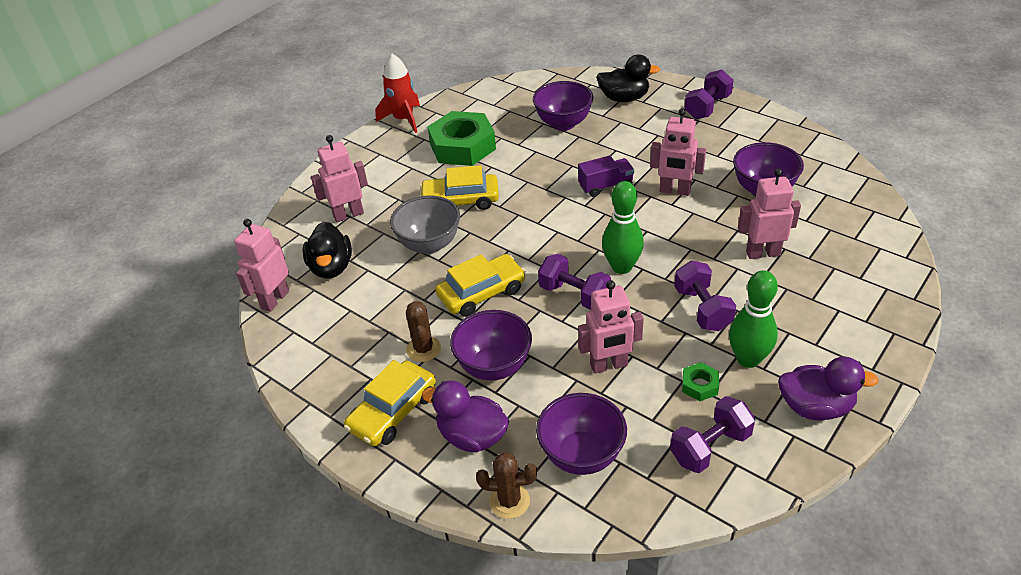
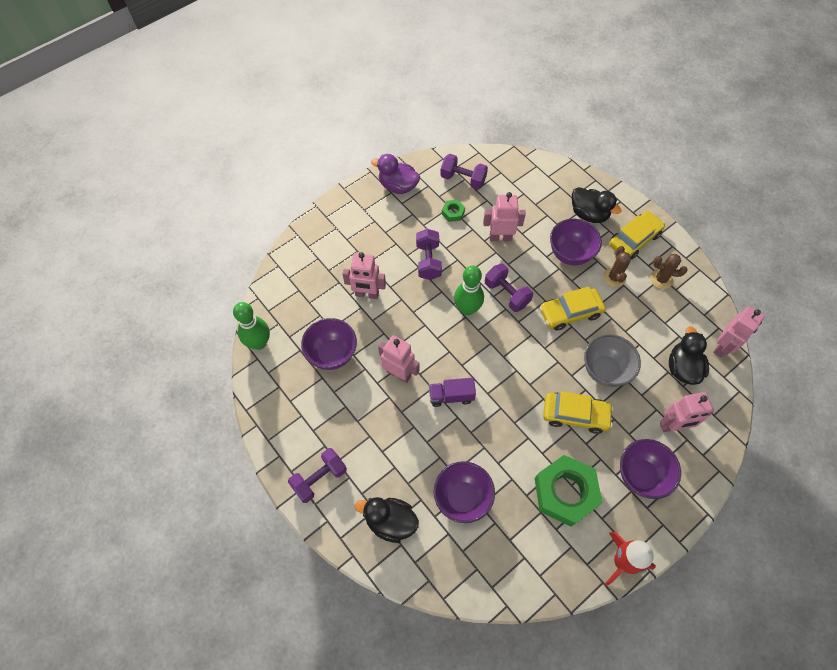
camera: 170 degrees left, 20 degrees up
(472, 436) = (589, 214): purple duck -> black duck
(509, 501) = (573, 177): brown cactus -> brown cactus (661, 279)
(581, 455) = (531, 190): purple bowl -> purple bowl (641, 475)
(710, 447) = (463, 179): purple dumbbell -> purple dumbbell turned 45 degrees clockwise
(748, 359) = (418, 221): green bowling pin -> green bowling pin (259, 343)

